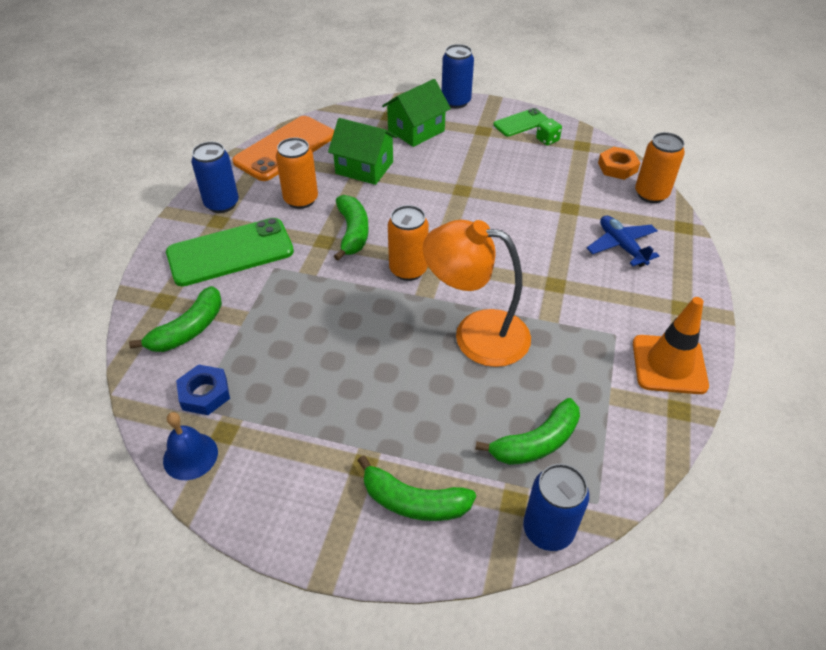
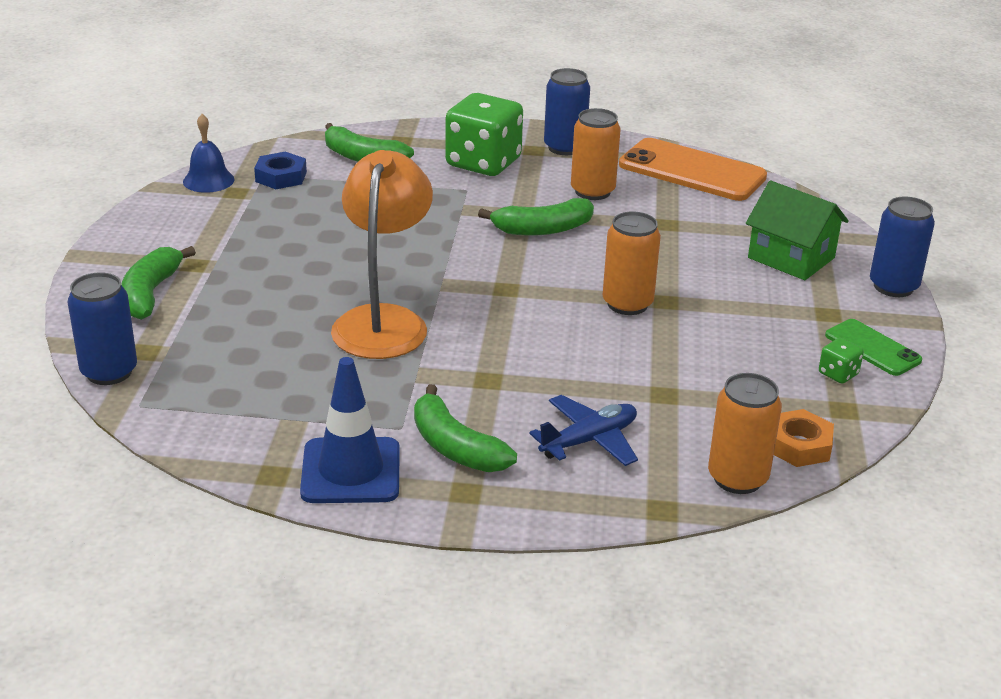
camera: 80 degrees right, 15 degrees down
(230, 252) = (483, 163): green phone -> green dice
(364, 168) = (679, 226): green house -> none
(408, 270) = (485, 270): orange can -> orange can (627, 304)
(536, 442) = (221, 365): green banana -> green banana (455, 447)
(669, 364) = (351, 471): orange traffic cone -> blue traffic cone

